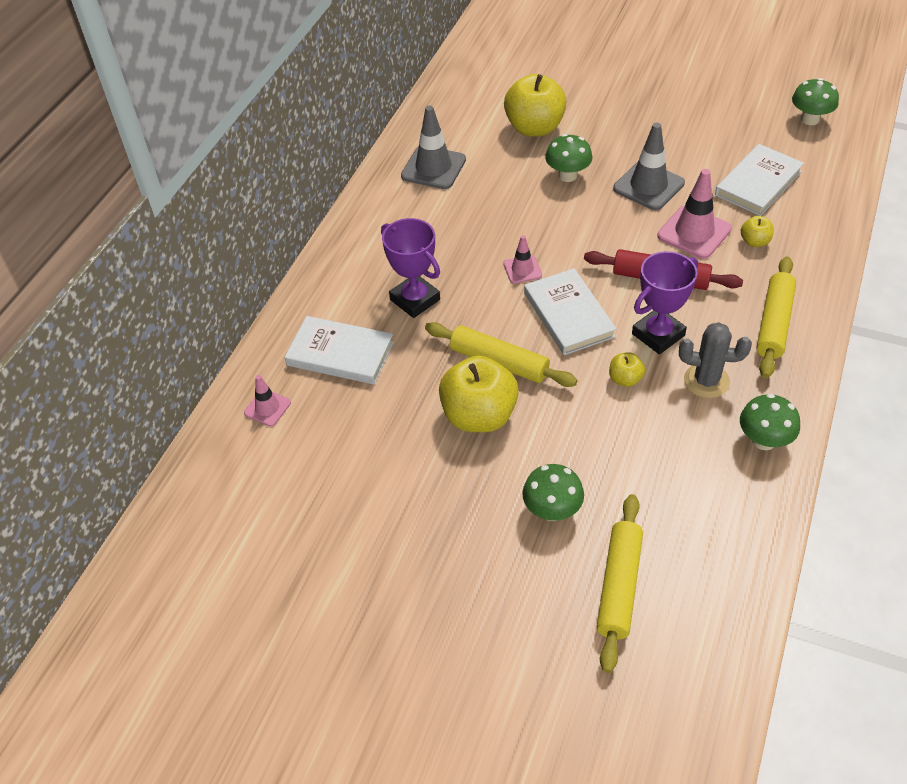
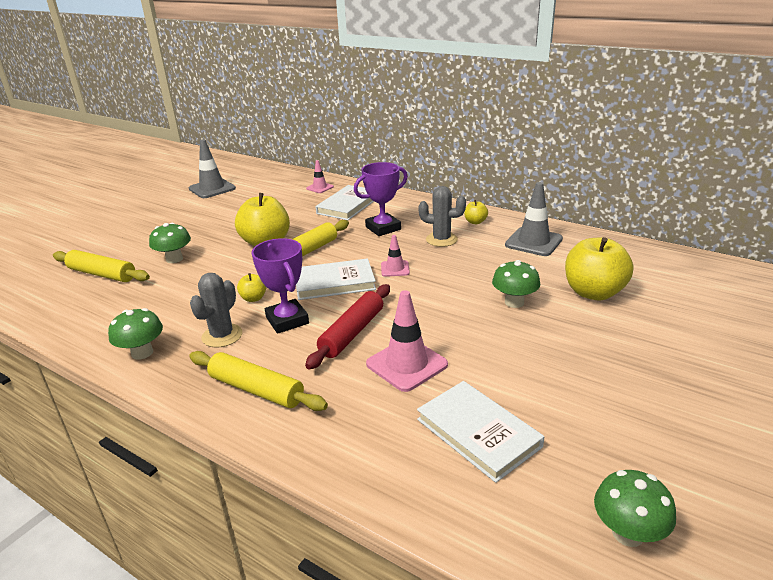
camera: 100 degrees right, 20 degrees down
(440, 241) = (441, 239): none -> grey cactus
(648, 186) = (489, 347): grey traffic cone -> grey traffic cone (212, 188)
(754, 241) = (376, 404): yellow apple -> yellow apple (475, 222)

